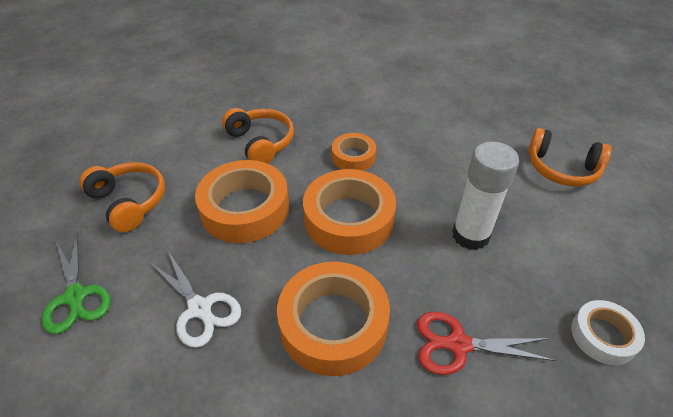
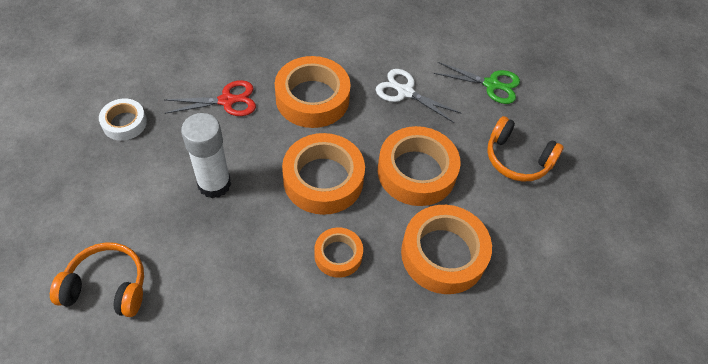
camera: 160 degrees right, 10 degrees up
(76, 296) = (491, 84): green scissors -> green scissors turned 150 degrees clockwise
(261, 143) = (443, 254): orange headphones -> orange tape

